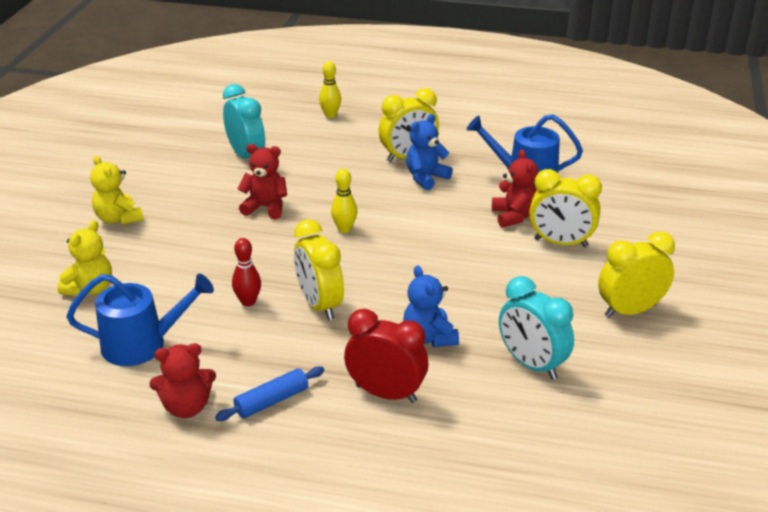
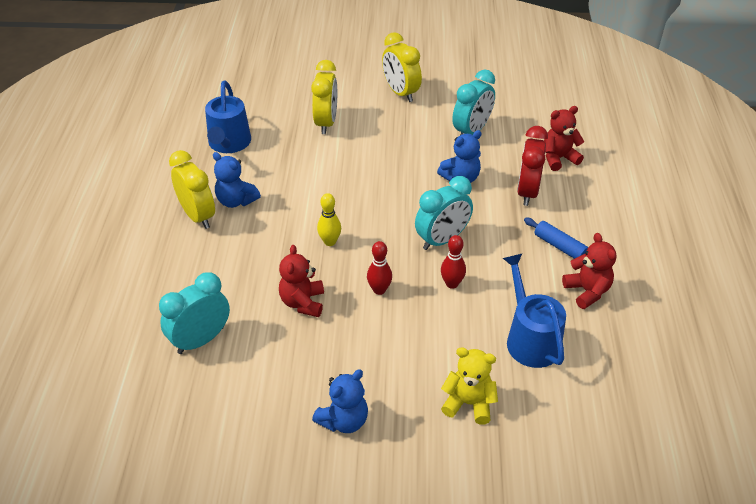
camera: 100 degrees left, 10 degrees up
(118, 218) = (344, 420): yellow teddy bear -> blue teddy bear
(261, 253) = (379, 290): none -> red bowling pin
(319, 305) = (442, 240): yellow clock -> turquoise clock
(330, 115) = (105, 286): yellow bowling pin -> none
(514, 216) = (292, 147): red teddy bear -> red teddy bear (558, 158)

